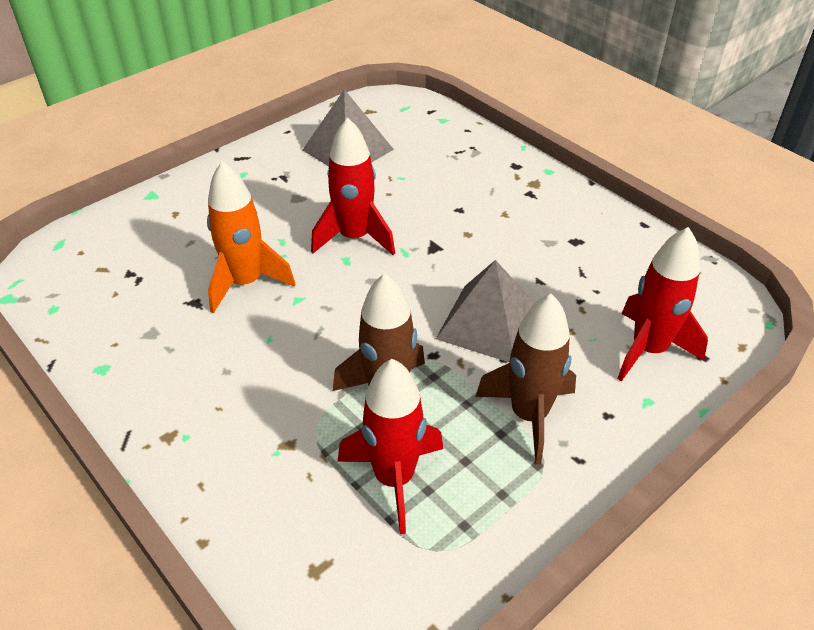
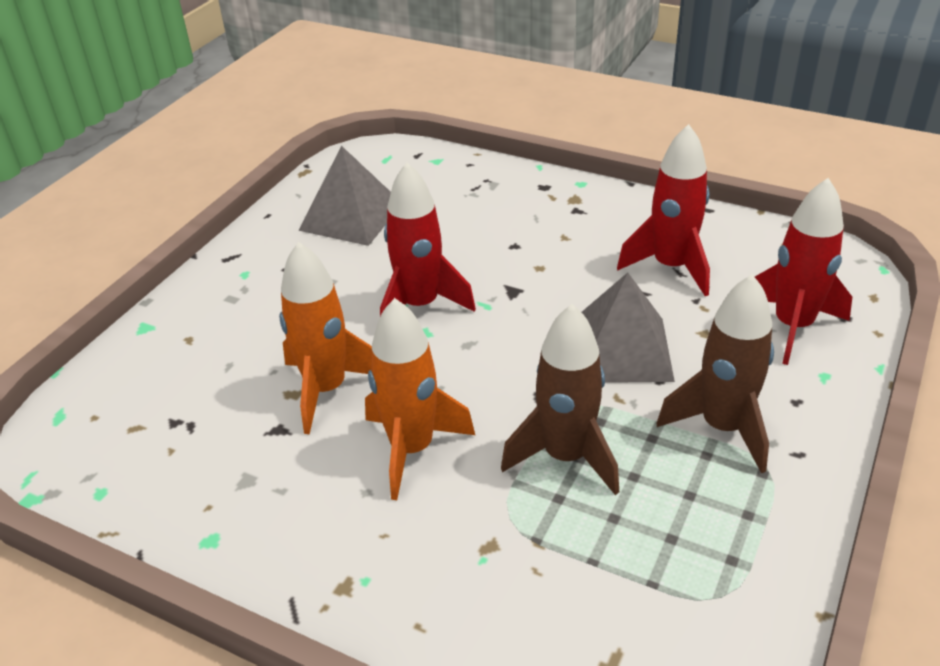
camera: 20 degrees left, 5 degrees down
(278, 350) = (412, 449): none -> orange rocket
(394, 478) = (629, 539): red rocket -> red rocket (671, 267)

